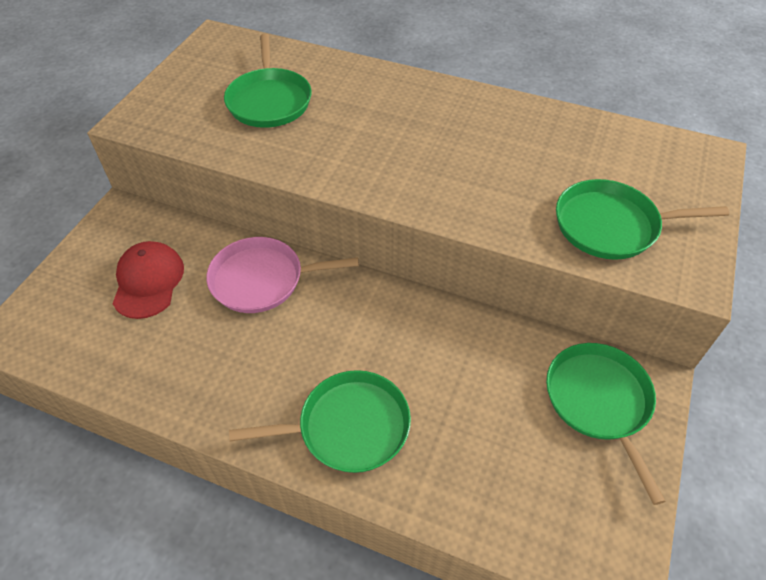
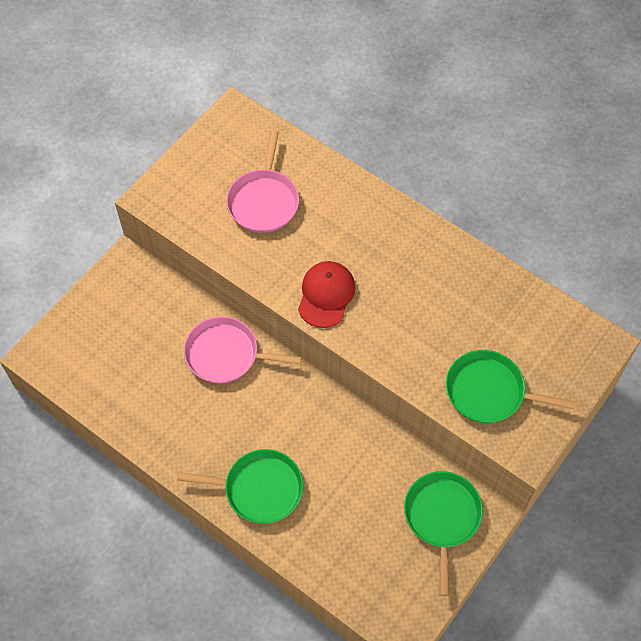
camera: 15 degrees right, 10 degrees up
(148, 281) = (140, 335): red cap -> red cap (326, 295)
(269, 100) = (264, 201): green pan -> pink pan

